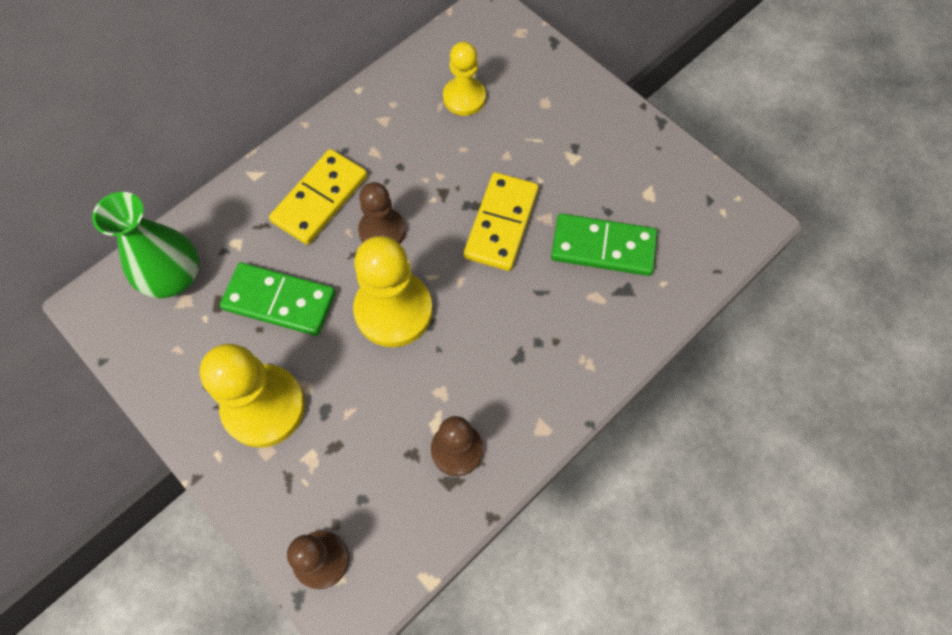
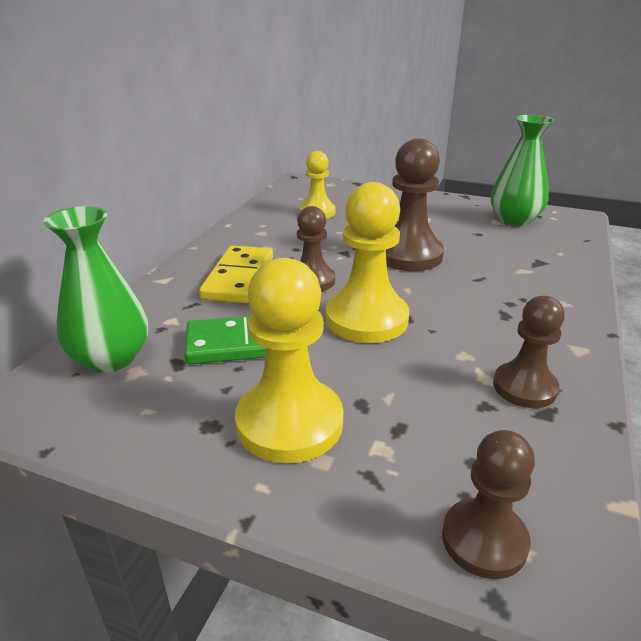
camera: 25 degrees left, 35 degrees down
(501, 224) = (408, 255): yellow domino -> brown pawn
(603, 247) = (496, 248): green domino -> none
(671, 199) = (514, 220): none -> green vase

